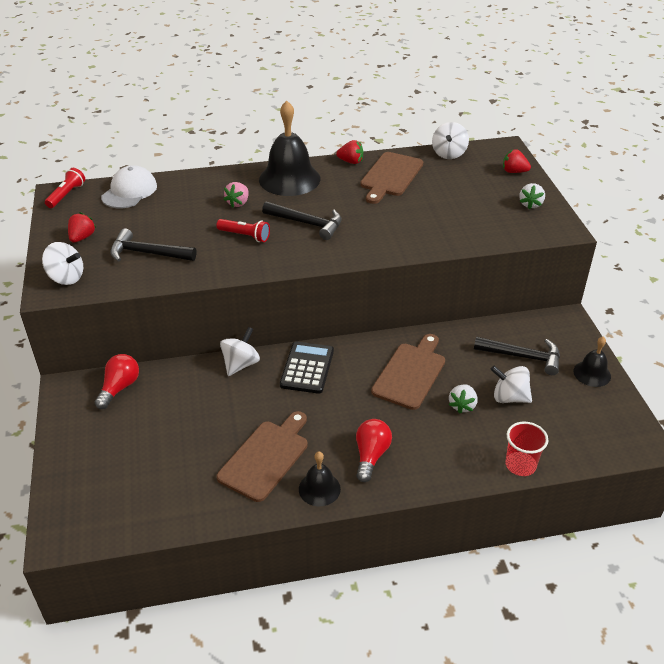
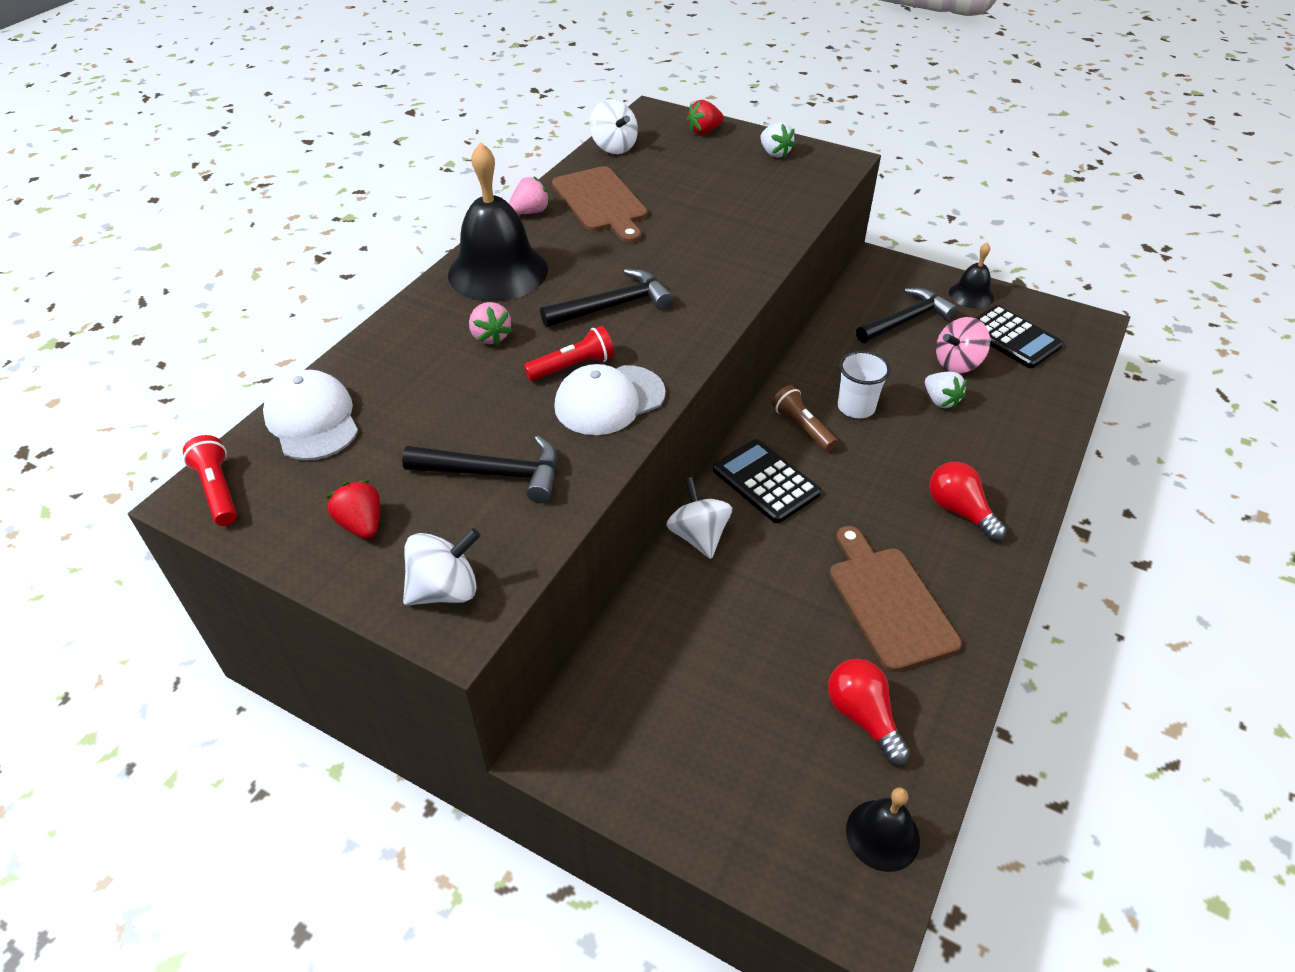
camera: 50 degrees left, 5 degrees up
(119, 388) = (618, 686): red light bulb -> red light bulb (863, 717)
(147, 253) = (495, 473): black hammer -> black hammer turned 135 degrees counterclockwise
(233, 258) = (609, 400): none -> white cap
(319, 489) = (978, 583): black bell -> black bell (882, 835)
(351, 161) = (530, 212): red strawberry -> pink strawberry
(367, 360) = (802, 427): none -> brown flashlight
(410, 373) = (856, 407): brown cutting board -> white cup
(509, 397) = (957, 363): white spinning top -> pink spinning top
(520, 465) = (1059, 413): red cup -> none
(571, 411) = (1012, 338): none -> black calculator

